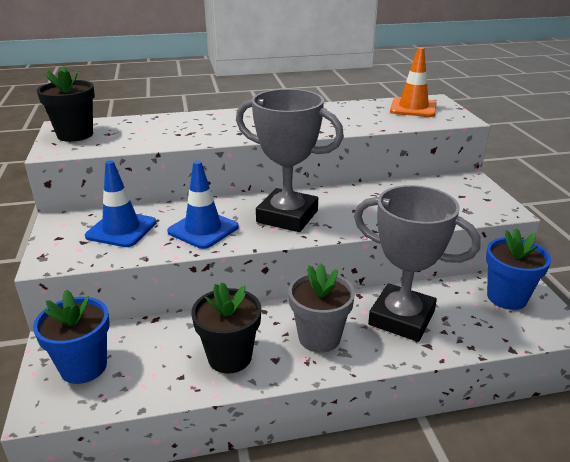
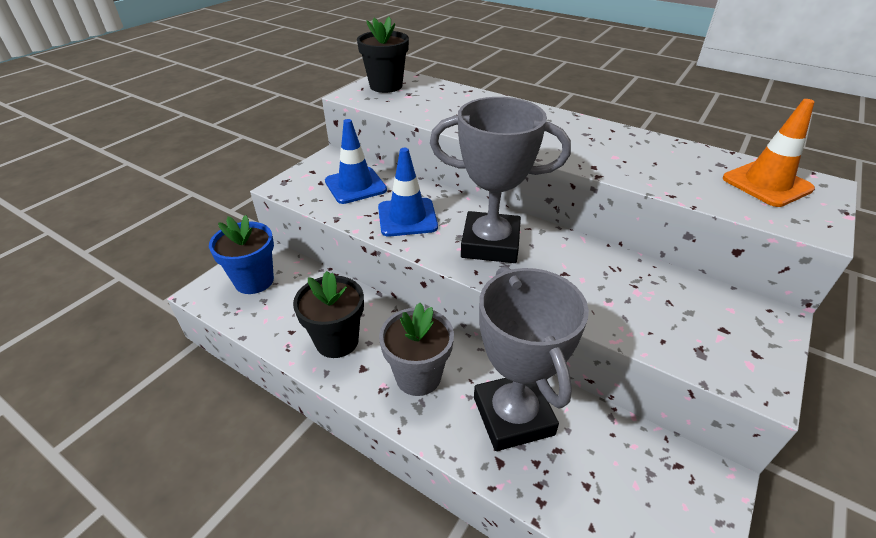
camera: 45 degrees right, 10 degrees up
(287, 216) = (490, 244): grey trophy -> grey trophy turned 60 degrees counterclockwise
(506, 297) = (666, 486): blue flower pot -> none

